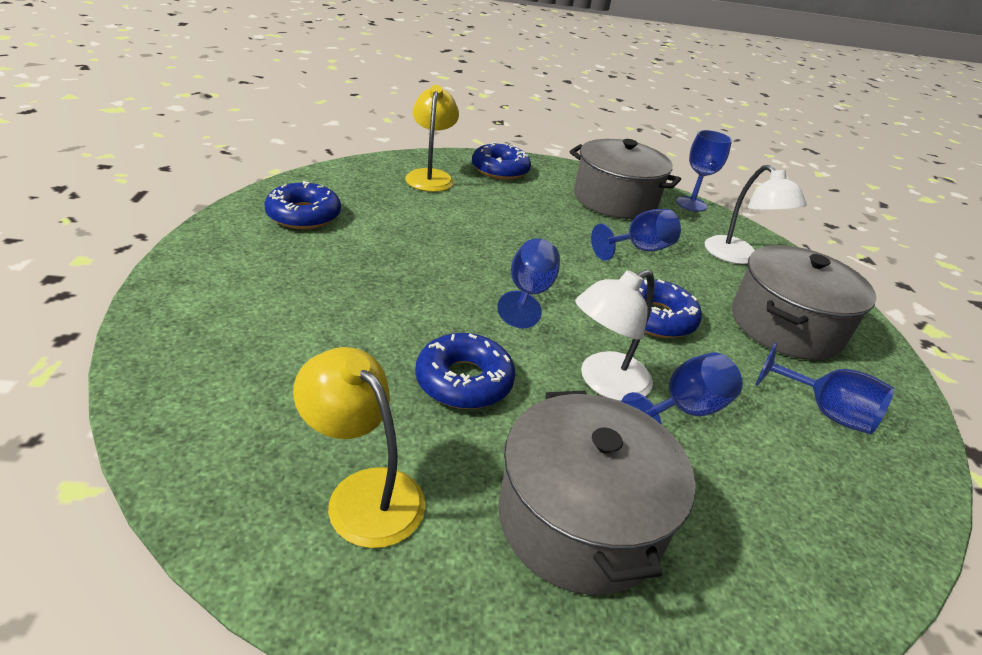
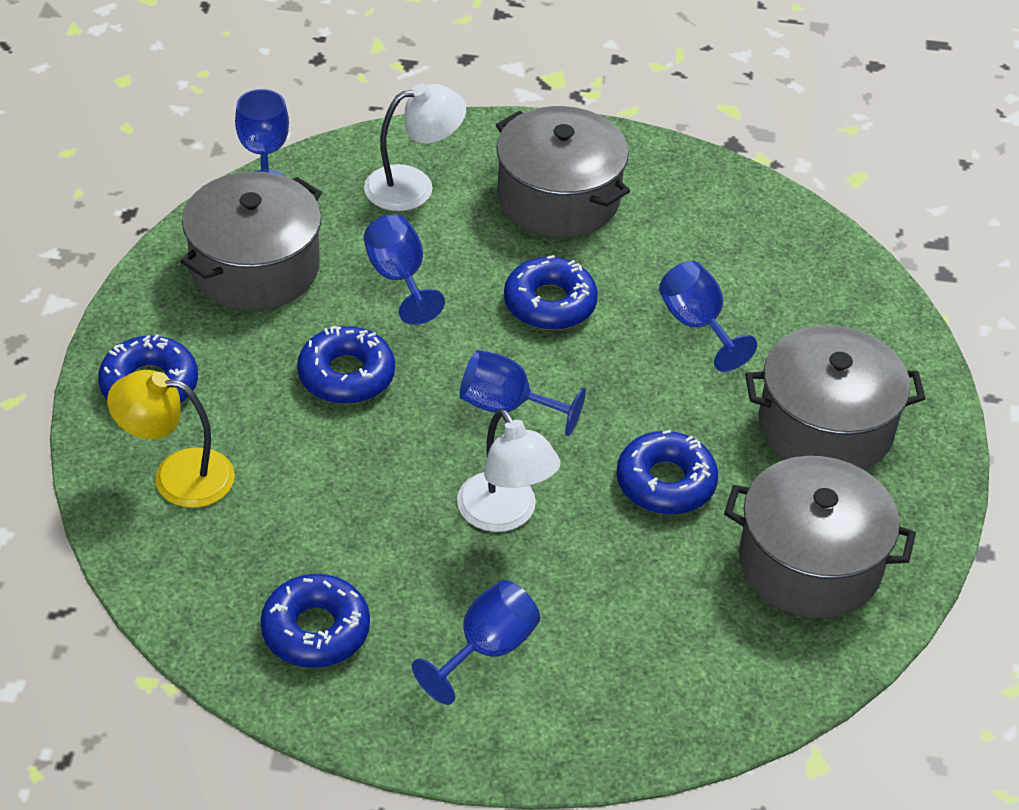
camera: 80 degrees left, 10 degrees up
(364, 493) = (810, 562): yellow lamp -> grey pot
(534, 228) = (346, 375): none -> blue donut
(604, 382) = (661, 373): white lamp -> white lamp (505, 515)
(824, 411) = (692, 224): blue goblet -> blue goblet (486, 650)

